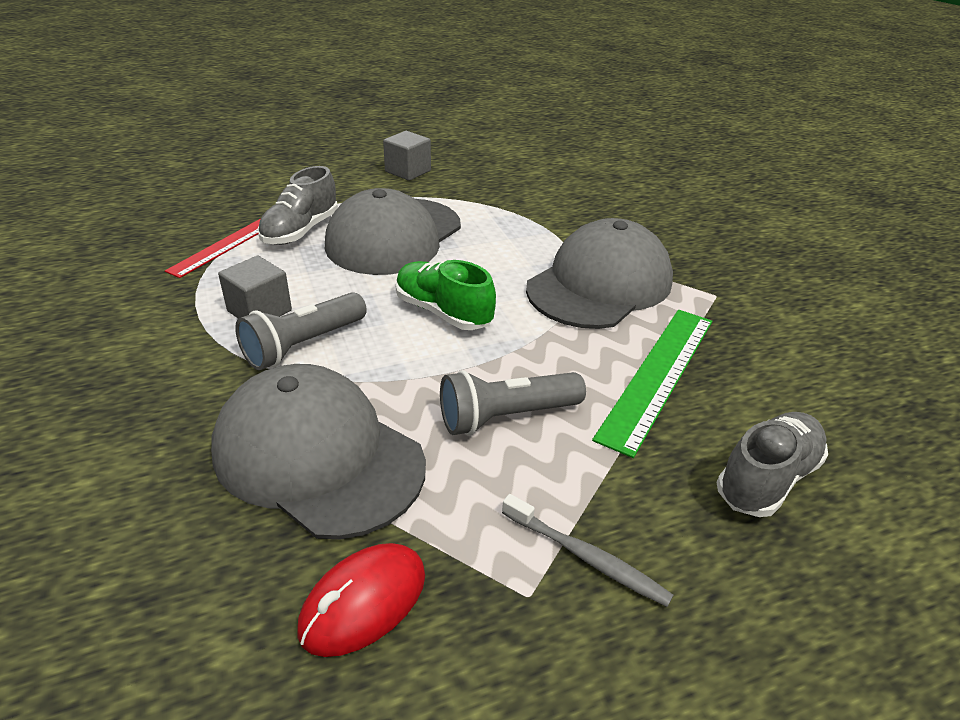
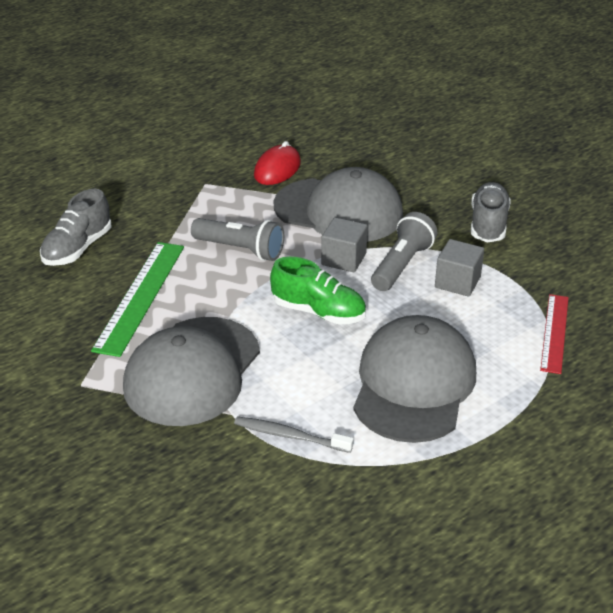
camera: 165 degrees right, 0 degrees up
(300, 231) = (507, 369): grey shoe -> grey shoe (488, 224)
(408, 171) = (479, 507): grey cube -> grey cube (343, 259)
(506, 417) = (240, 249): grey flashlight -> grey flashlight turned 60 degrees clockwise
(585, 557) = (181, 199): grey toothbrush -> grey toothbrush (290, 436)

